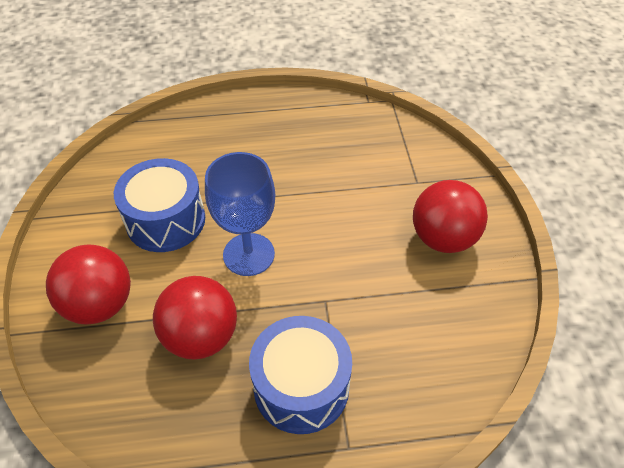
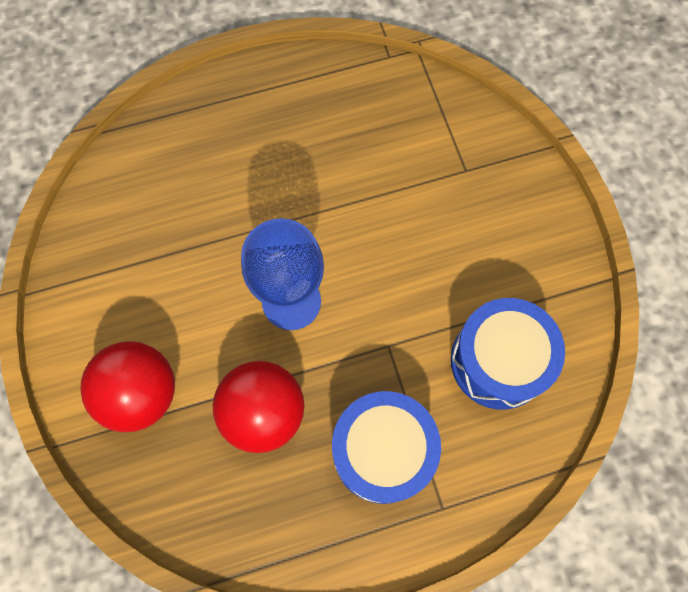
camera: 10 degrees left, 20 degrees up
(166, 220) = (184, 271): blue drum -> blue drum (498, 361)
(443, 238) = (505, 244): red ball -> none

